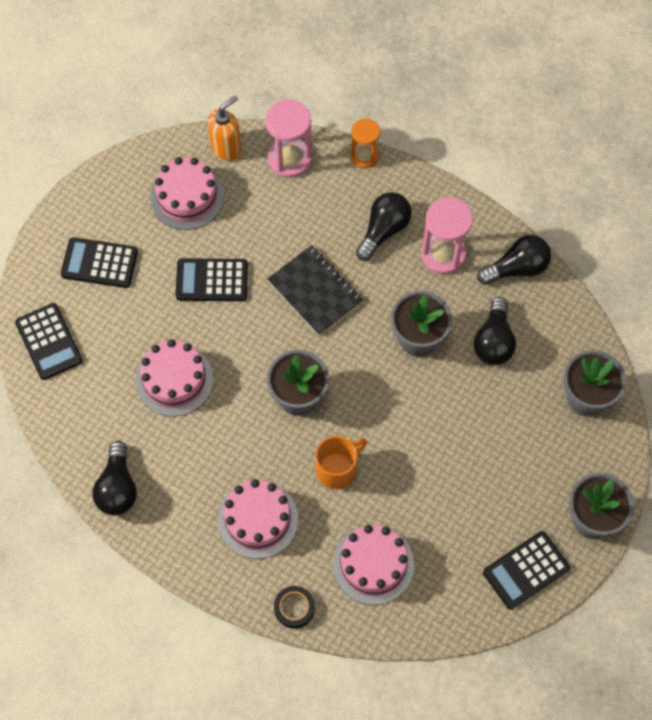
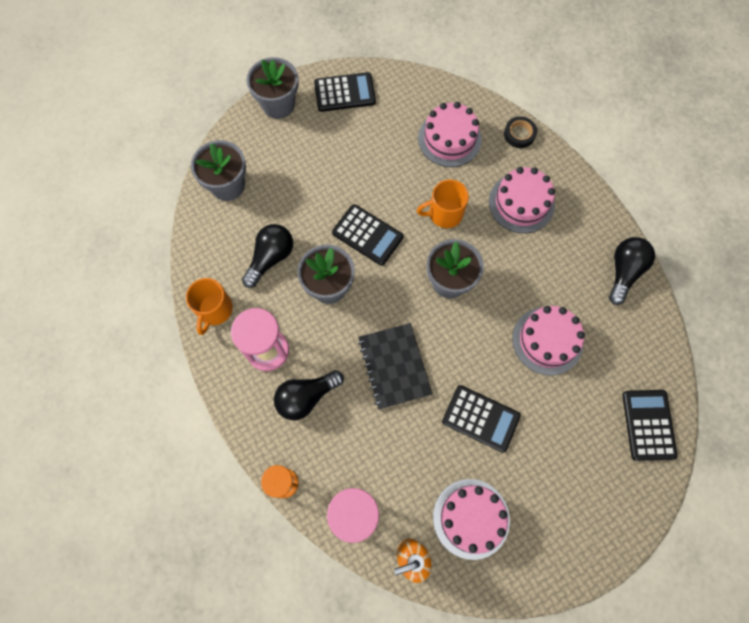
camera: 155 degrees left, 5 degrees up
(99, 263) = (579, 484): black calculator -> black calculator (367, 235)
(517, 268) = (214, 310): black light bulb -> orange mug

